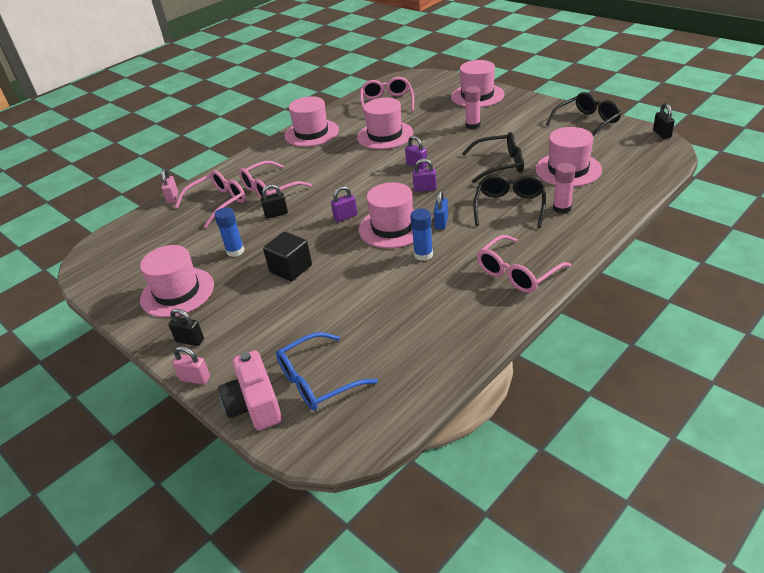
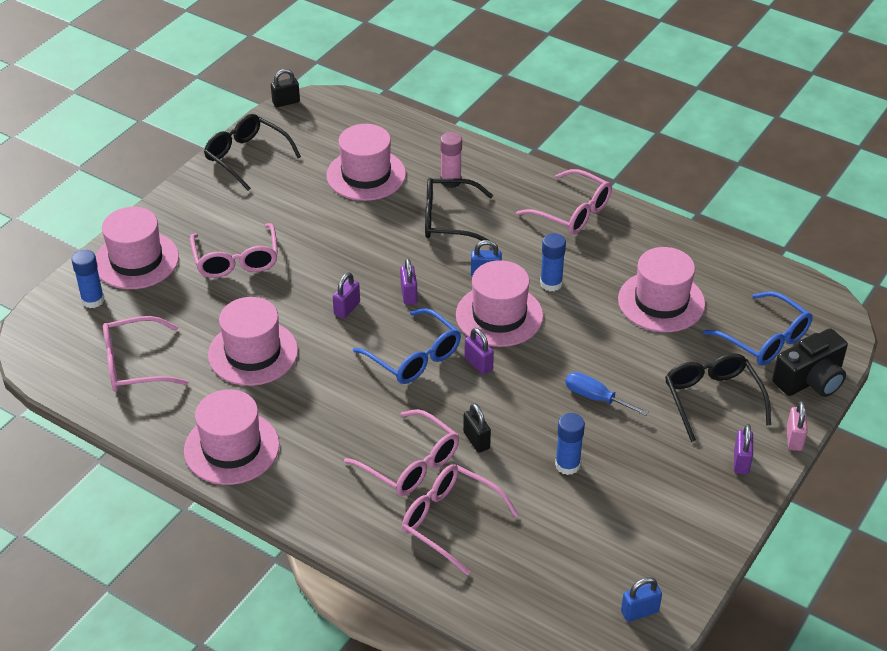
camera: 105 degrees left, 5 degrees up
(103, 273) = (639, 611): none -> blue padlock
(173, 198) = (436, 591): pink padlock -> none
(177, 292) = (662, 504): pink hat -> pink hat (661, 302)
(190, 340) = (741, 462): black padlock -> purple padlock
(255, 405) = (810, 380): pink camera -> black camera
(291, 269) = (595, 398): black cube -> blue screwdriver
(361, 191) = (414, 357): none -> blue glasses
(444, 87) = (93, 300): none -> blue glue stick
(472, 125) = (236, 260): pink glue stick -> pink glasses
(500, 164) = (350, 230): black glasses -> black glasses (712, 399)

